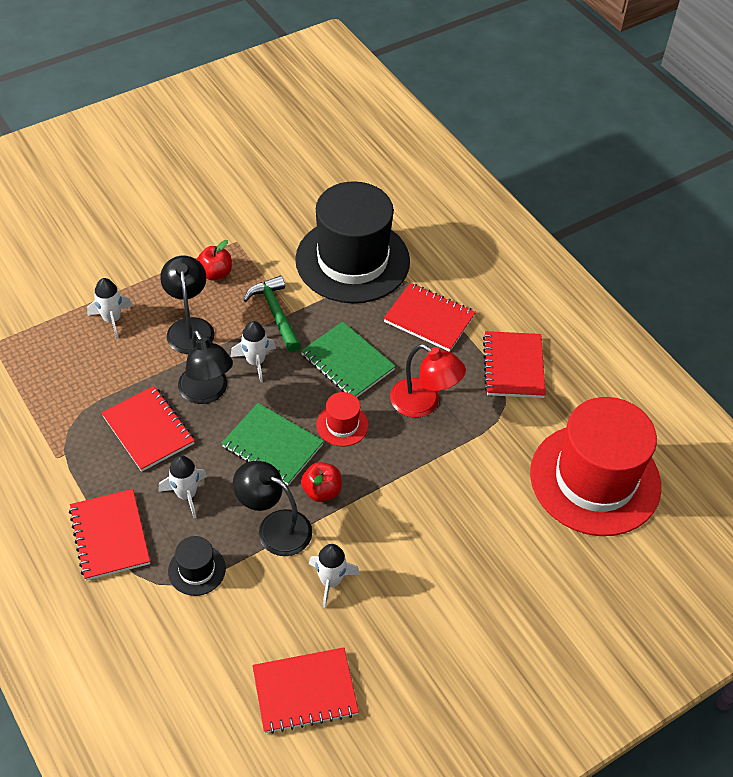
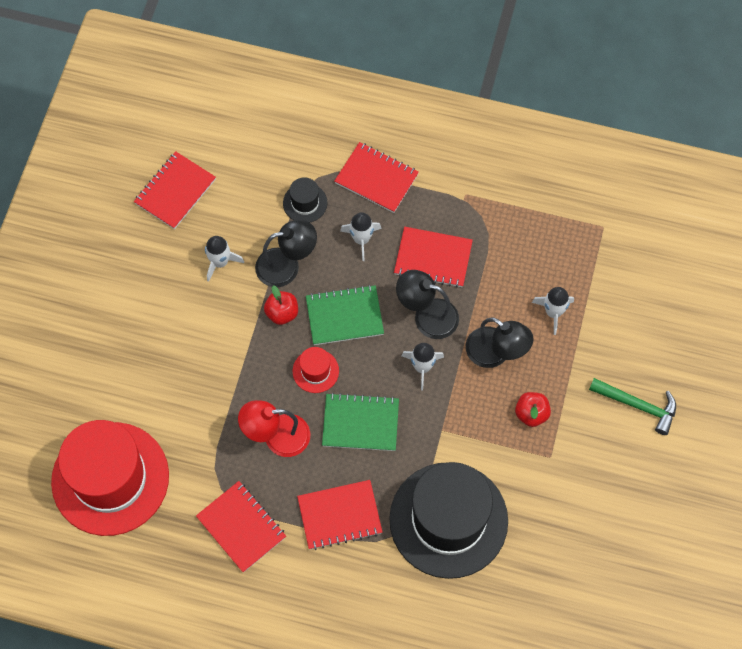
camera: 140 degrees right, 15 degrees up
(275, 313) = (452, 418): green hammer -> green hammer (638, 405)

